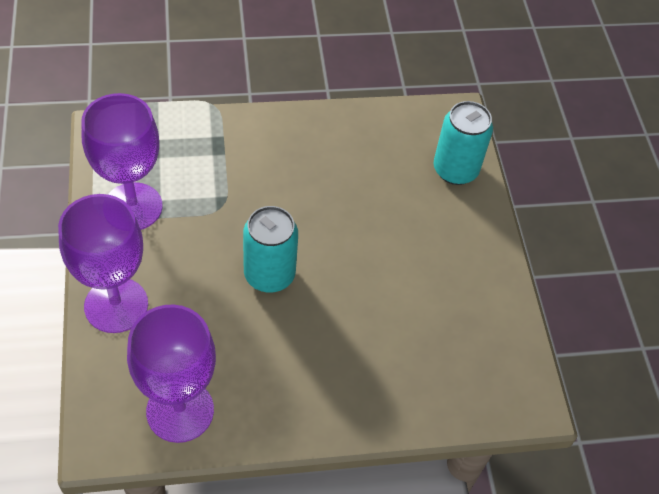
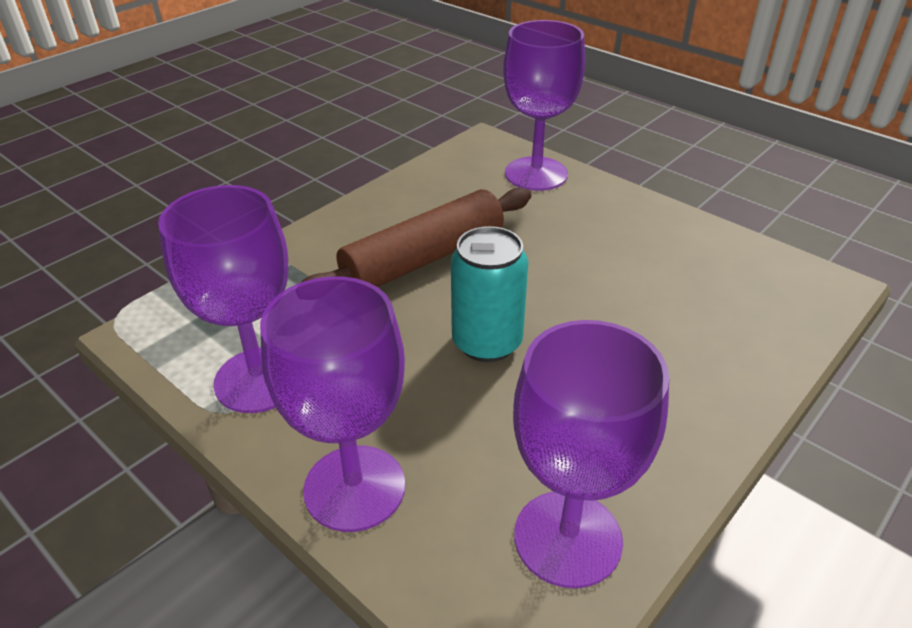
camera: 35 degrees left, 15 degrees down
(301, 189) = (424, 259): none -> brown rolling pin
(455, 170) = (536, 174): turquoise can -> purple goblet

